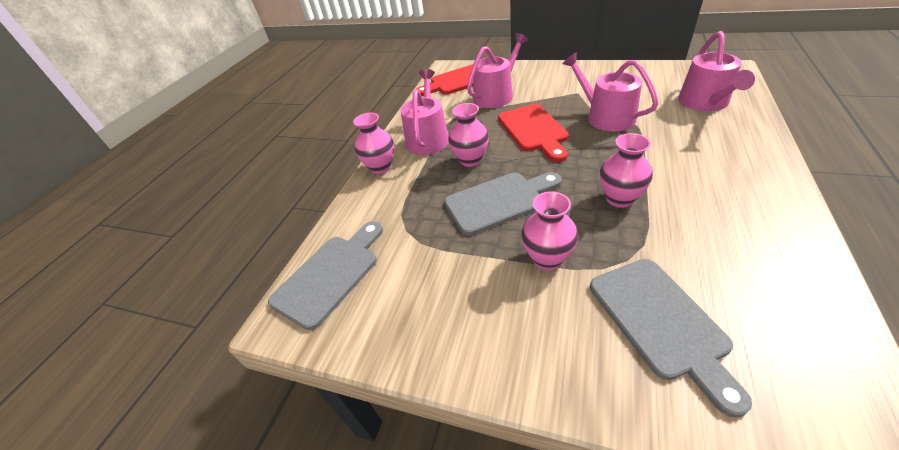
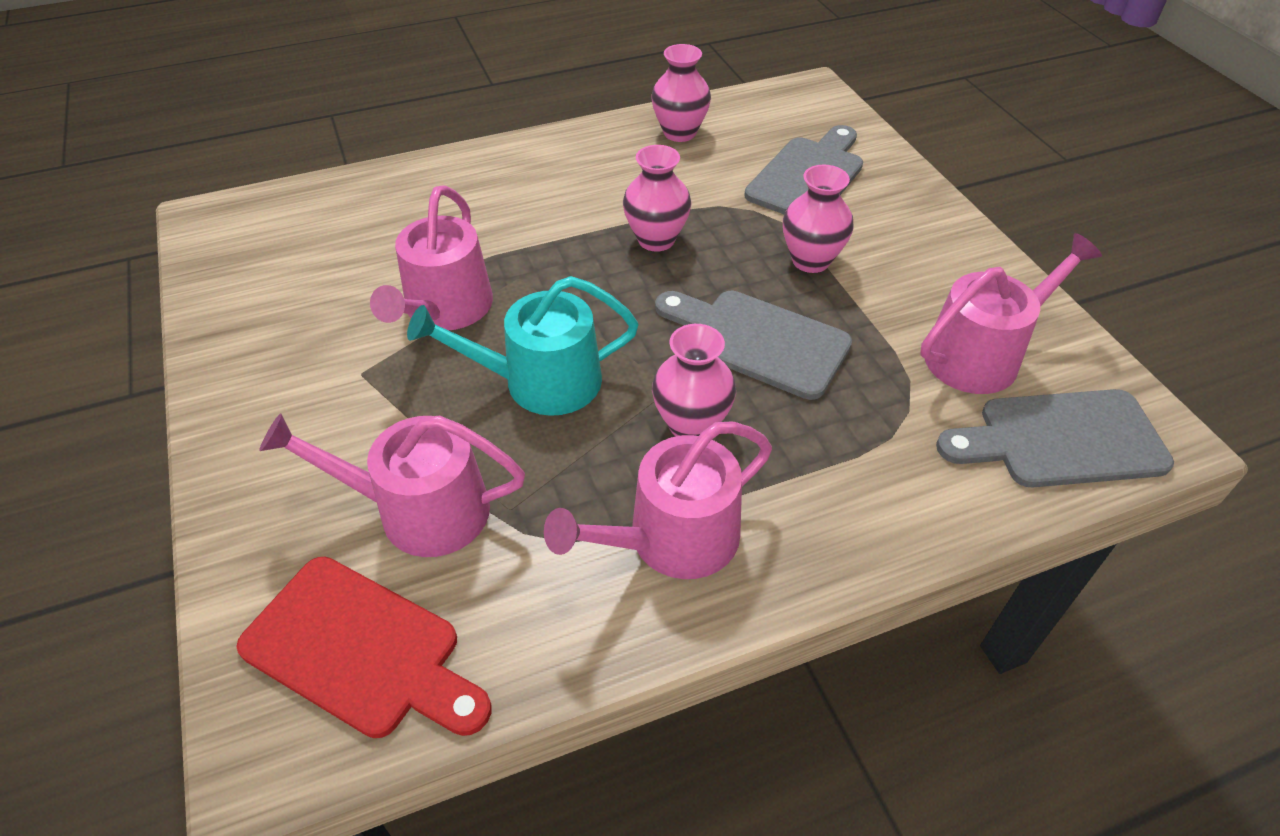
camera: 135 degrees left, 5 degrees up
(380, 167) = (824, 558): pink vase -> pink vase (679, 133)
(533, 130) = (540, 382): red cutting board -> turquoise watering can
(705, 103) = (350, 221): pink watering can -> pink watering can (980, 354)

